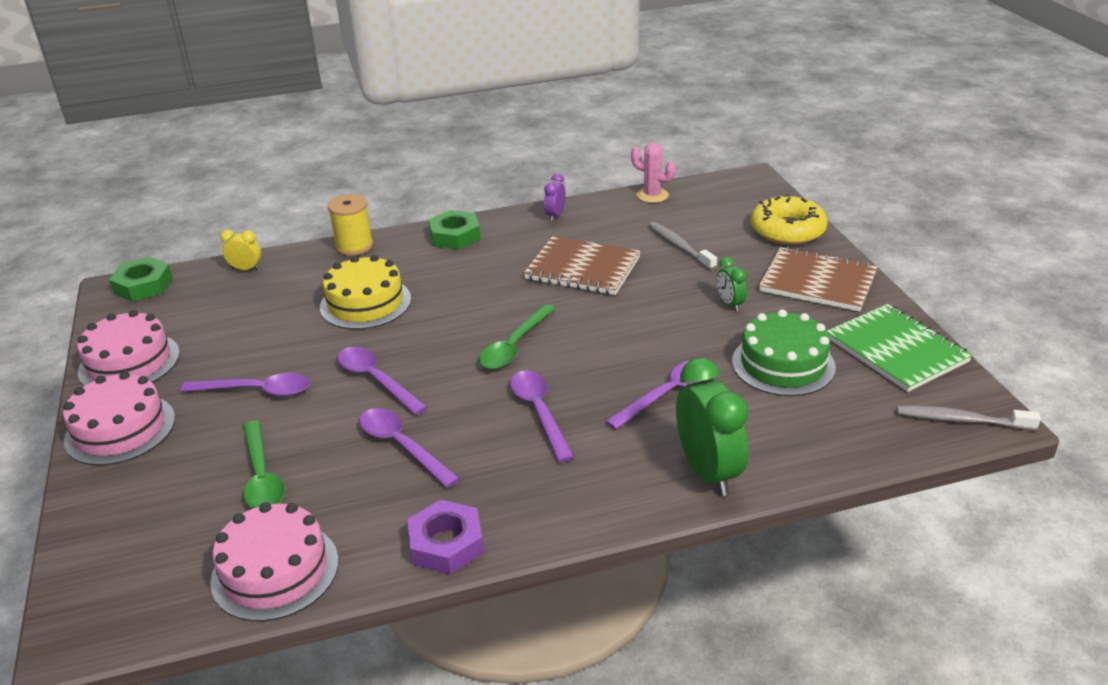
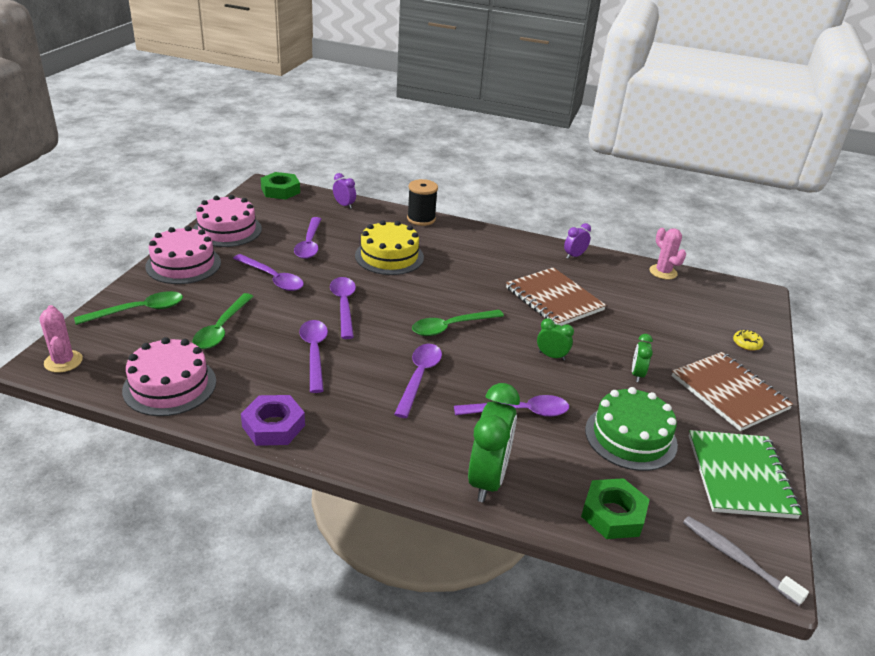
camera: 30 degrees right, 0 degrees up
(99, 621) = (63, 361): none -> pink cactus
(128, 511) = (139, 311): none -> green spoon
(246, 269) = (344, 205): yellow clock -> purple clock
(255, 332) = (309, 244): none -> purple spoon
(354, 246) = (421, 219): yellow spool -> black spool
(455, 236) = (491, 240): green nut -> green nut (613, 514)
(639, 325) = (551, 356): none -> green clock
(679, 246) = (644, 316): grey toothbrush -> none
(787, 230) = (746, 344): yellow donut -> yellow donut, size x0.42

